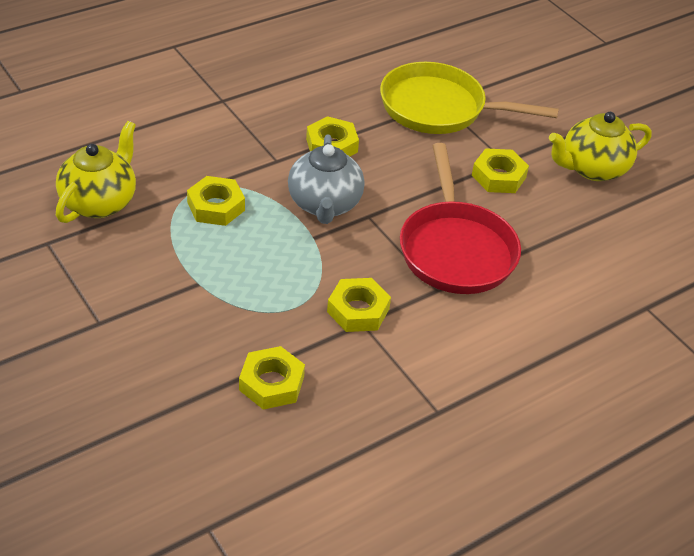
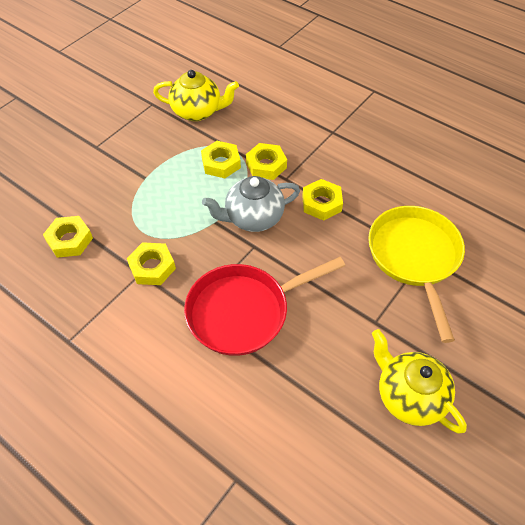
camera: 75 degrees right, 10 degrees up
(498, 176) = (351, 321): yellow nut -> yellow nut (266, 165)

